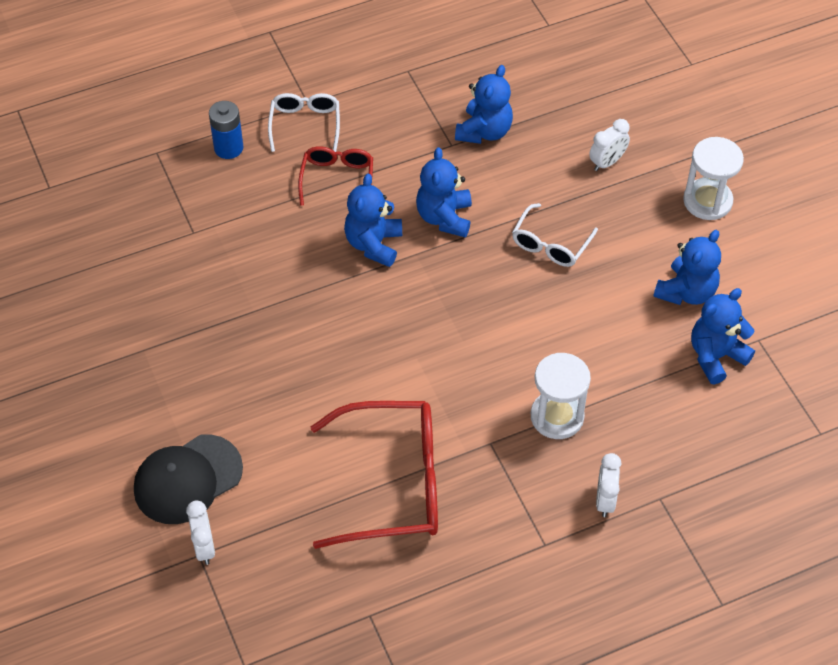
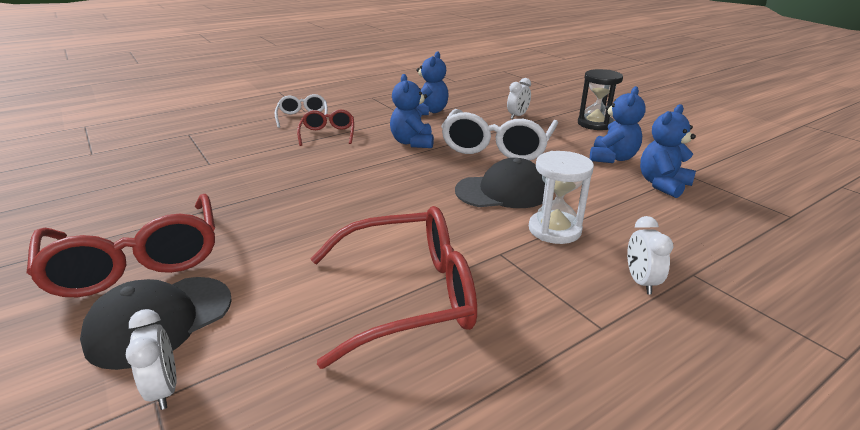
camera: 10 degrees left, 25 degrees down
(152, 401) = (137, 261): none -> red glasses
(228, 148) = (245, 128): blue battery -> none
(373, 244) = (360, 157): blue teddy bear -> none
(526, 342) = (502, 191): none -> black cap
(550, 244) = (497, 147): white glasses -> white glasses, size x1.87
(707, 201) = (595, 124): white hourglass -> black hourglass

